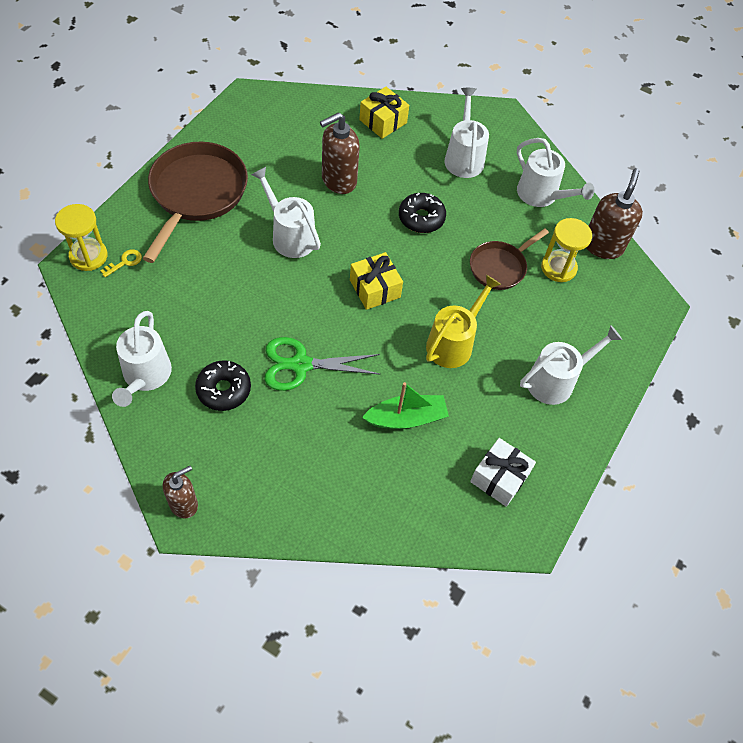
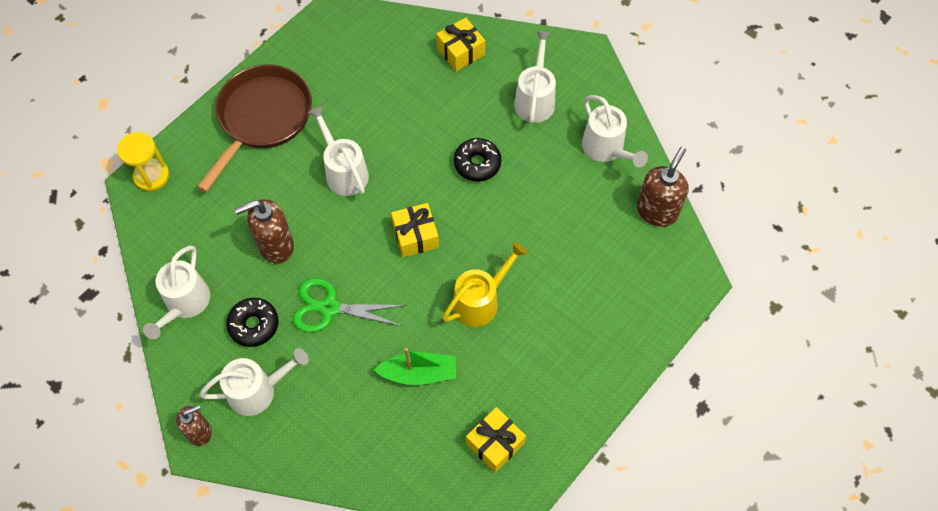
camera: 15 degrees right, 5 degrees up
(125, 262) = (184, 185): yellow key -> none
(338, 180) = (403, 115): brown soap dispenser -> brown soap dispenser (275, 246)
(499, 478) = (495, 443): white gift -> yellow gift
(500, 267) = (545, 224): brown pan -> none
(556, 380) = (574, 351): white watering can -> white watering can (258, 390)
(558, 268) = (605, 231): yellow hourglass -> none

